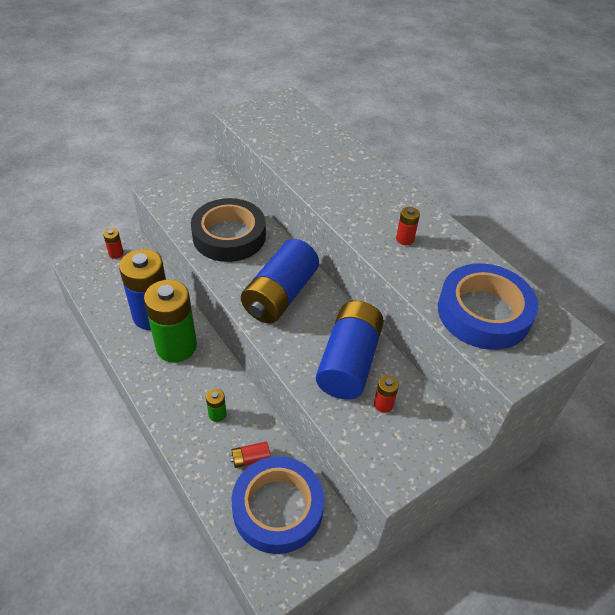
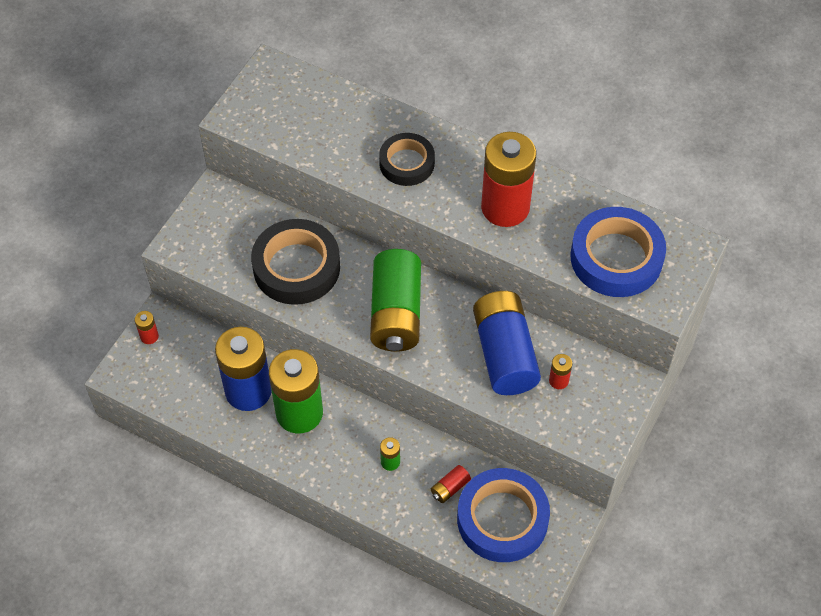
camera: 25 degrees left, 10 degrees up
(280, 295) = (396, 313): blue battery -> green battery
(344, 183) = (407, 163): none -> black tape
(404, 239) = (505, 207): red battery -> red battery, size x2.47

